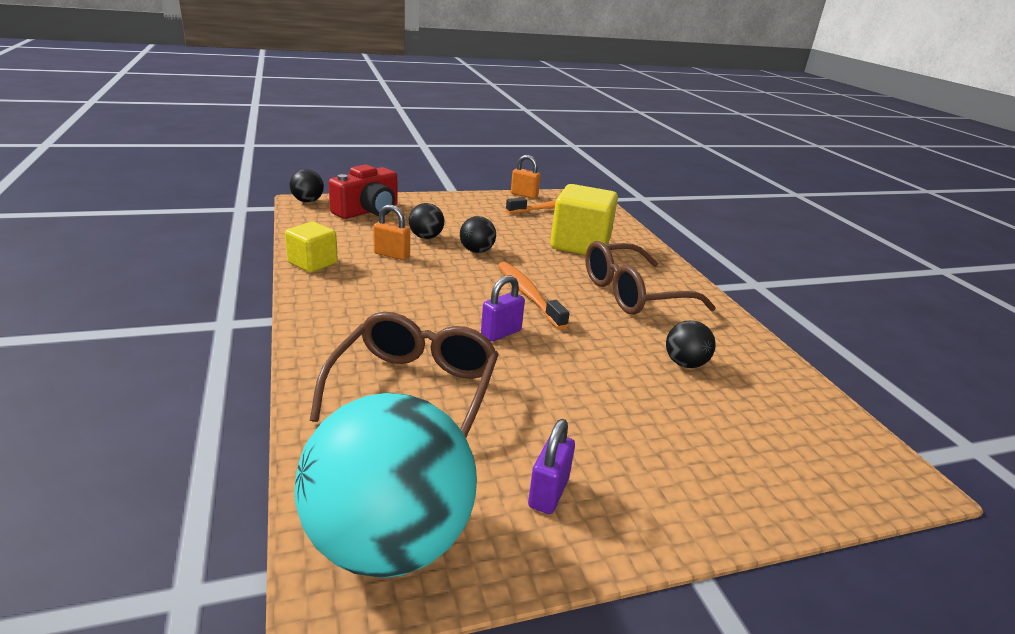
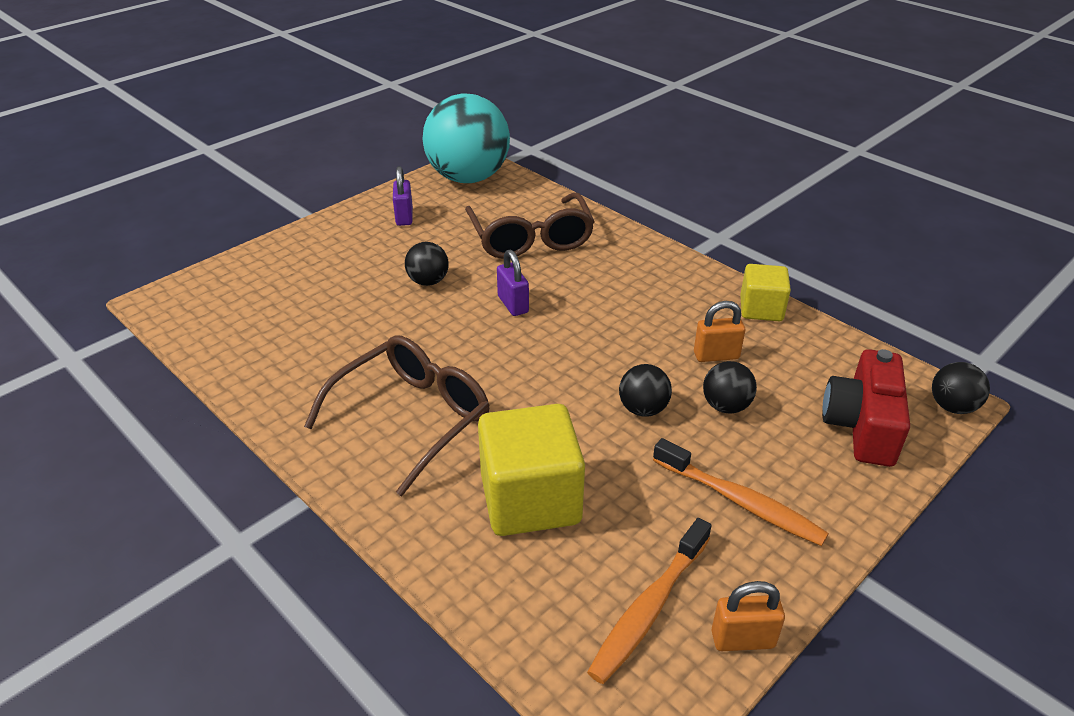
camera: 155 degrees right, 10 degrees up
(501, 333) = (513, 304): purple padlock -> purple padlock turned 45 degrees counterclockwise
(528, 295) = (525, 361): orange toothbrush -> orange toothbrush (740, 502)
(685, 363) = (333, 338): black ball -> black ball (428, 281)

